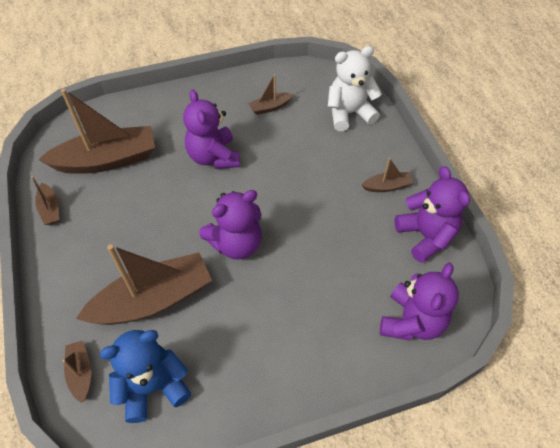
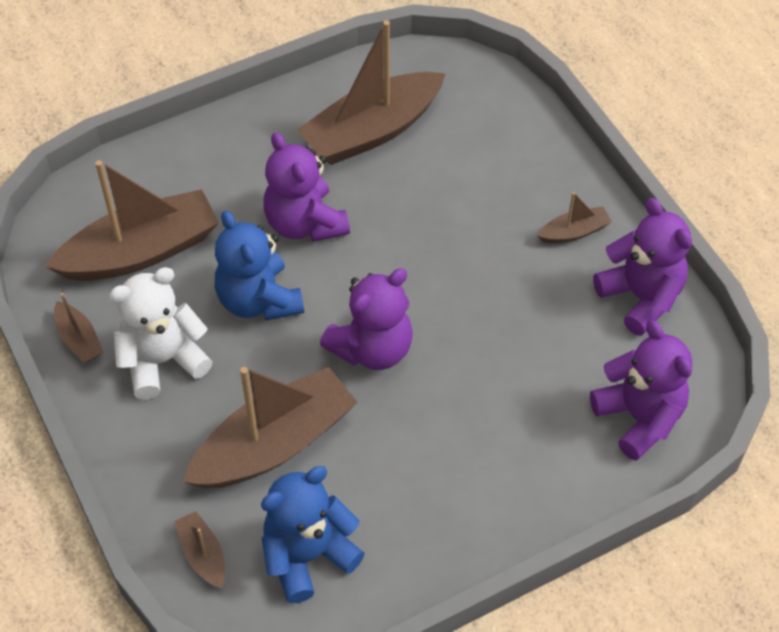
camera: 10 degrees left, 0 degrees up
(171, 201) = (258, 300): none -> blue teddy bear
(270, 107) = (372, 131): brown boat -> brown boat, size x2.22
(349, 113) = (496, 124): white teddy bear -> white teddy bear (162, 360)
(411, 321) = (639, 417): purple teddy bear -> purple teddy bear turned 45 degrees counterclockwise

